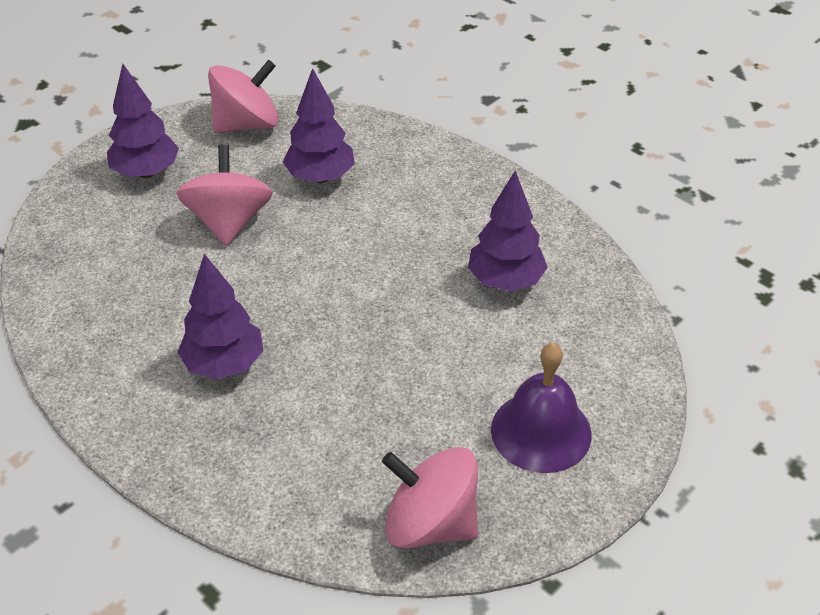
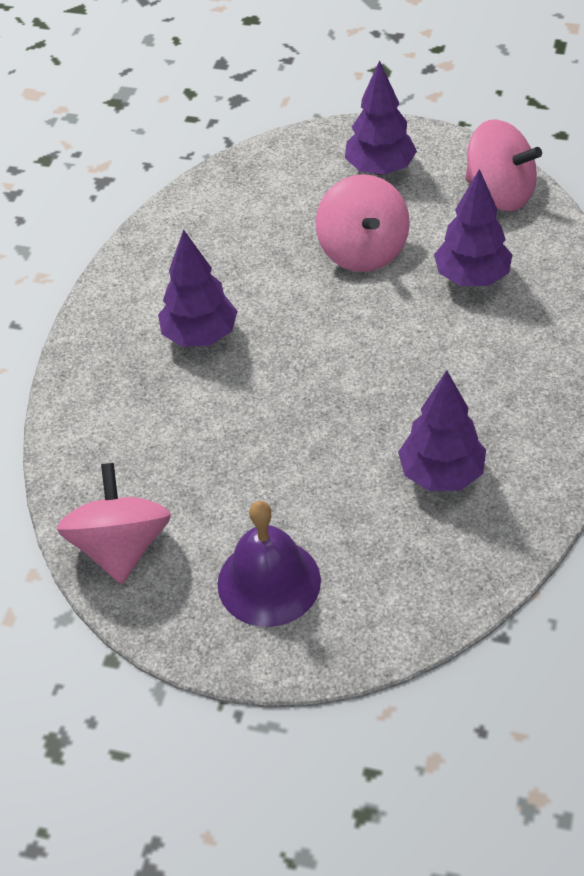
camera: 65 degrees right, 5 degrees up
(229, 222) = (363, 251): pink spinning top -> pink spinning top turned 105 degrees clockwise

